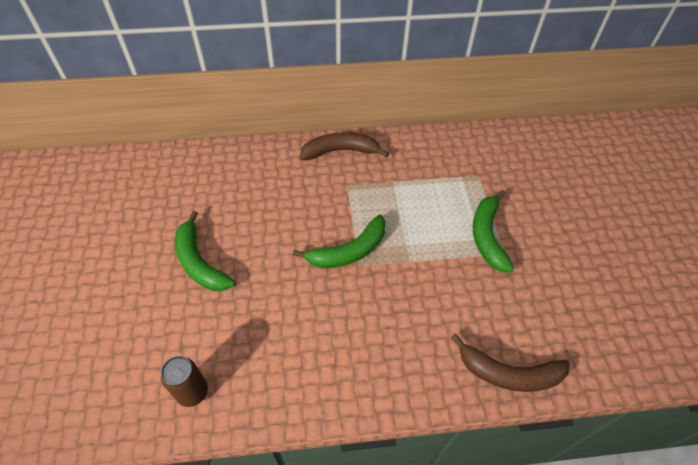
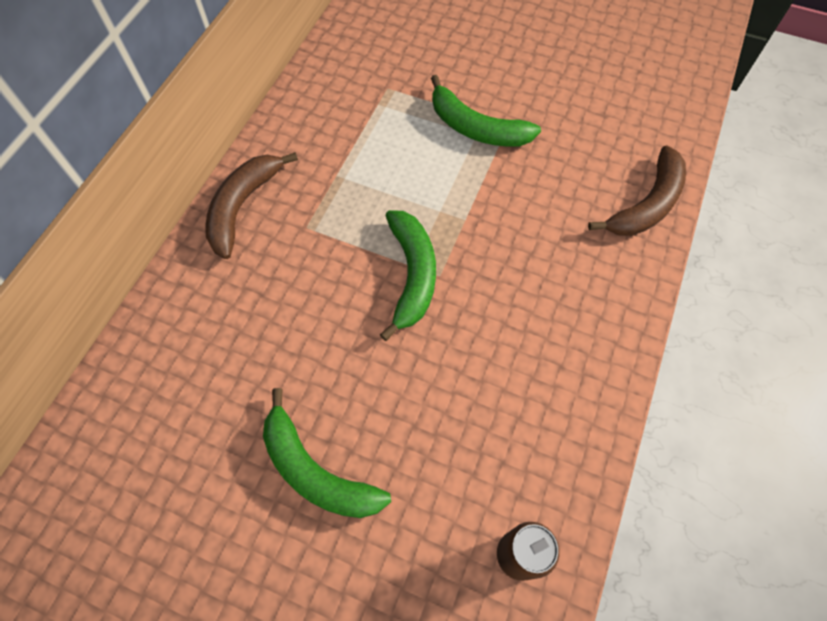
camera: 60 degrees left, 10 degrees up
(199, 262) = (316, 471): green banana -> green banana turned 45 degrees clockwise

